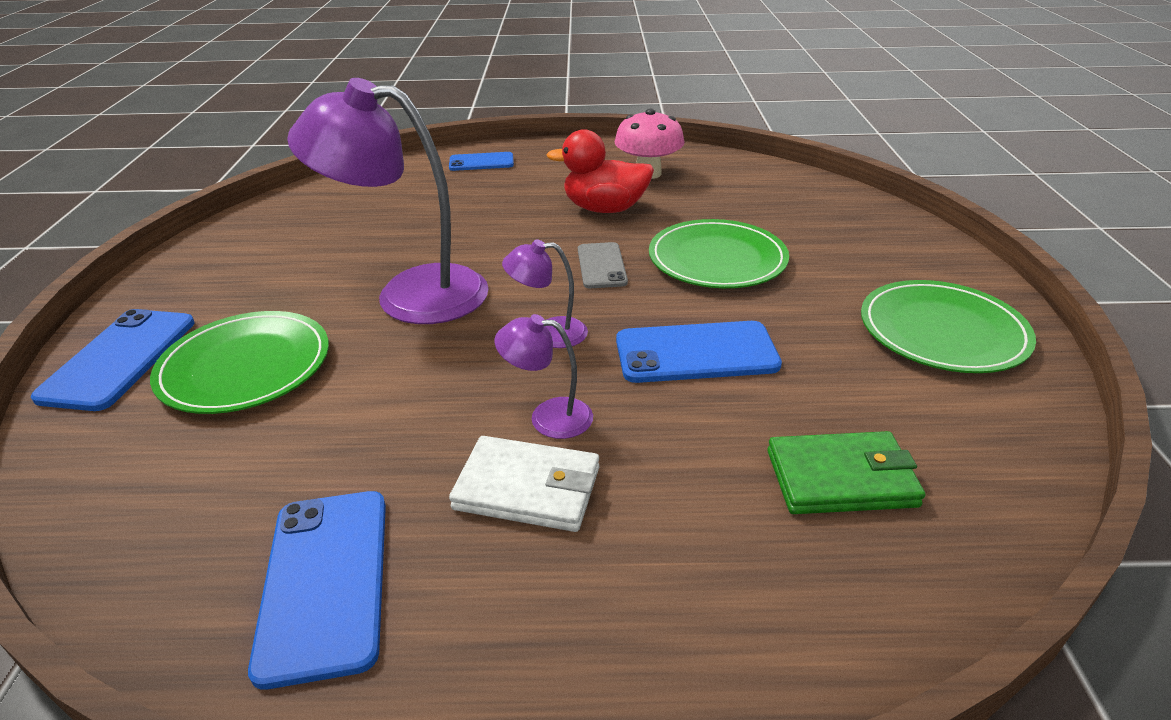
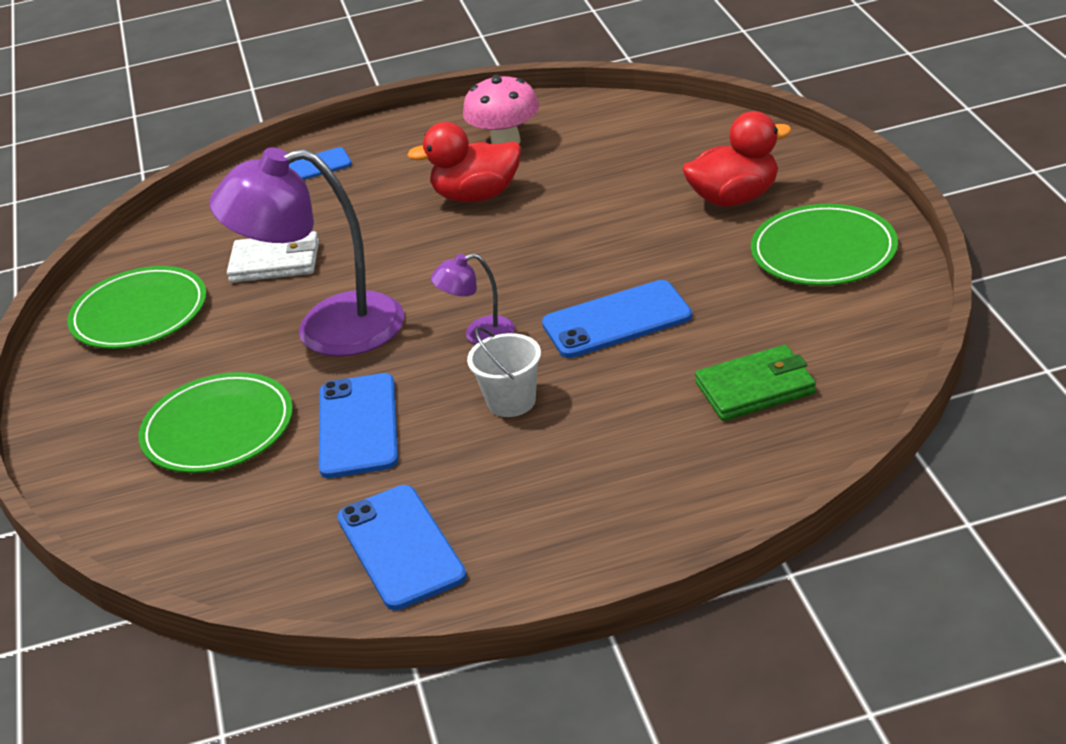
camera: 10 degrees left, 0 degrees up
(119, 359) = (93, 451): blue phone -> blue phone (358, 426)
(528, 488) = (519, 454): white wallet -> white wallet (275, 262)
(548, 416) = (511, 401): purple lamp -> white bucket
(601, 266) = (500, 259): grey phone -> none
(717, 259) = (609, 226): green plate -> green plate (139, 313)
(850, 259) = (735, 198): none -> red duck

